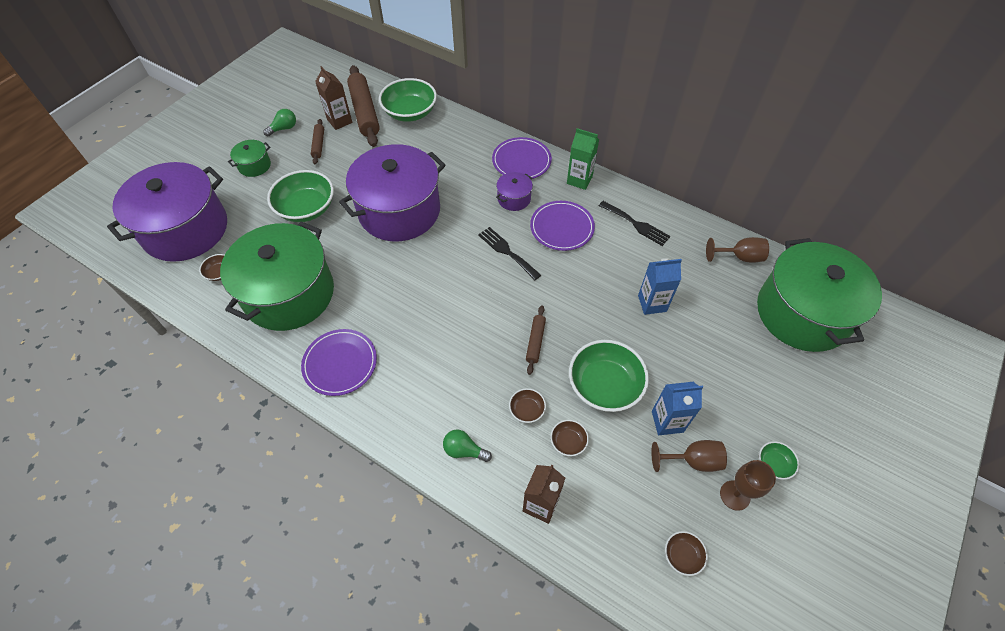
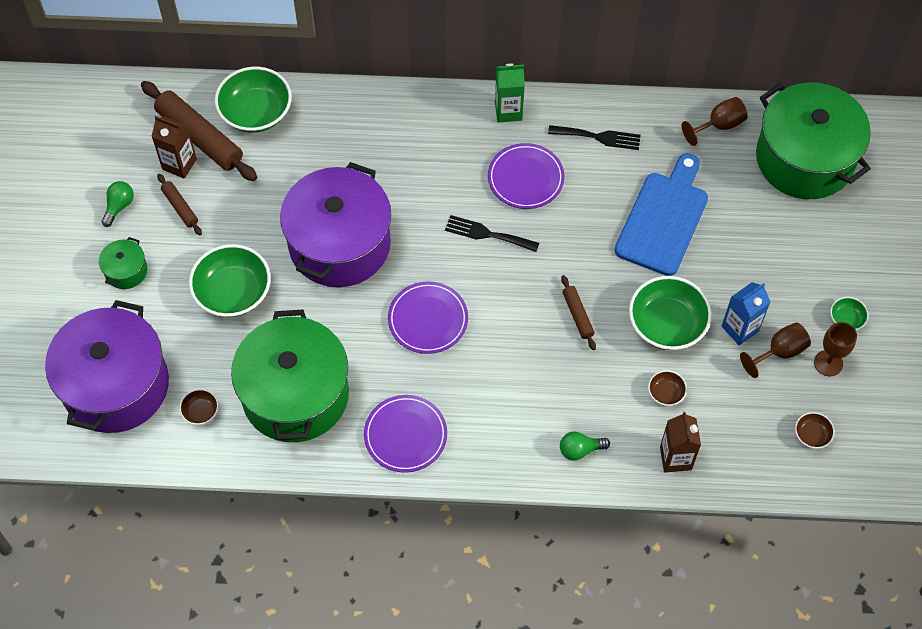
camera: 30 degrees left, 5 degrees up
(514, 199) = (453, 168): purple pot -> none
(521, 161) = (430, 117): purple plate -> purple plate (428, 319)
(527, 410) = (611, 384): brown bowl -> none
(652, 303) = (663, 219): blue carton -> blue cutting board

